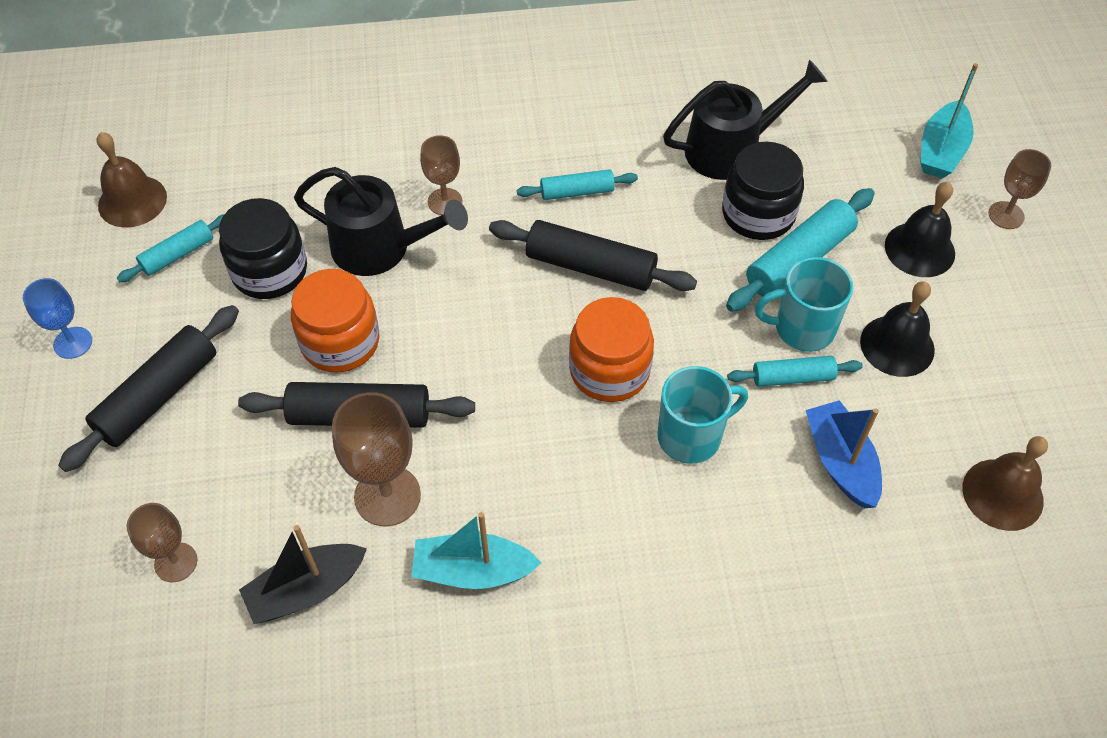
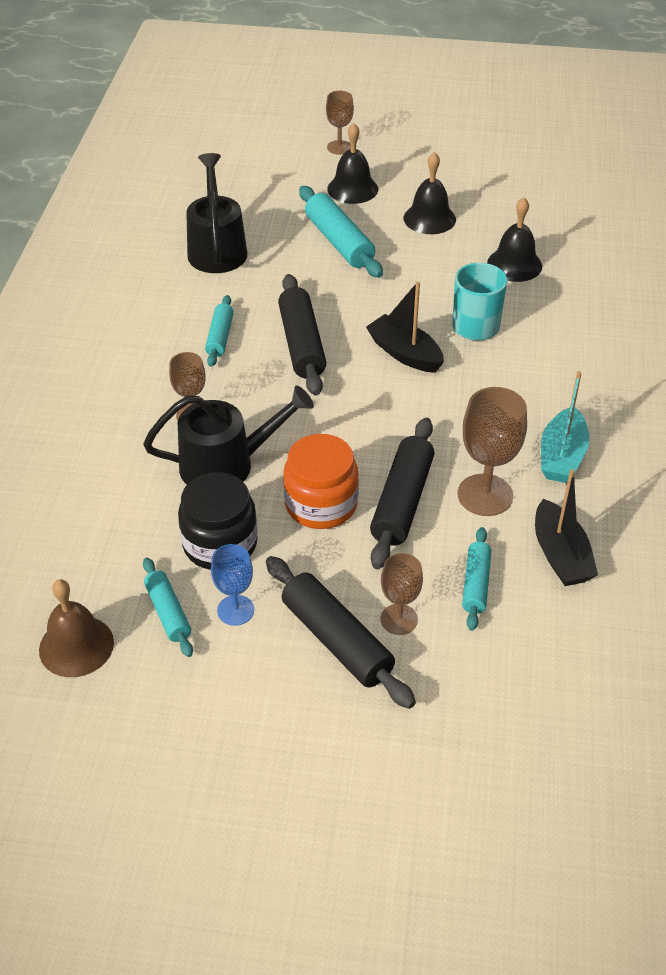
camera: 75 degrees left, 10 degrees down
(73, 343) = (247, 707): blue goblet -> blue goblet (235, 610)
(176, 562) = (518, 640): brown goblet -> brown goblet (399, 619)
(380, 248) = (226, 465): black watering can -> black watering can turned 45 degrees clockwise
(590, 267) = (301, 344): black rolling pin -> black rolling pin turned 45 degrees counterclockwise
(609, 370) = (405, 353): orange jar -> black boat
(758, 214) = (288, 250): black jar -> none
(792, 377) = (440, 268): turquoise rolling pin -> turquoise rolling pin (475, 584)
(802, 328) = (400, 254): turquoise mug -> none
(840, 462) = (514, 264): blue boat -> black bell
(941, 151) = (269, 157): turquoise boat -> none
(1002, 494) = (554, 207): brown bell -> none

